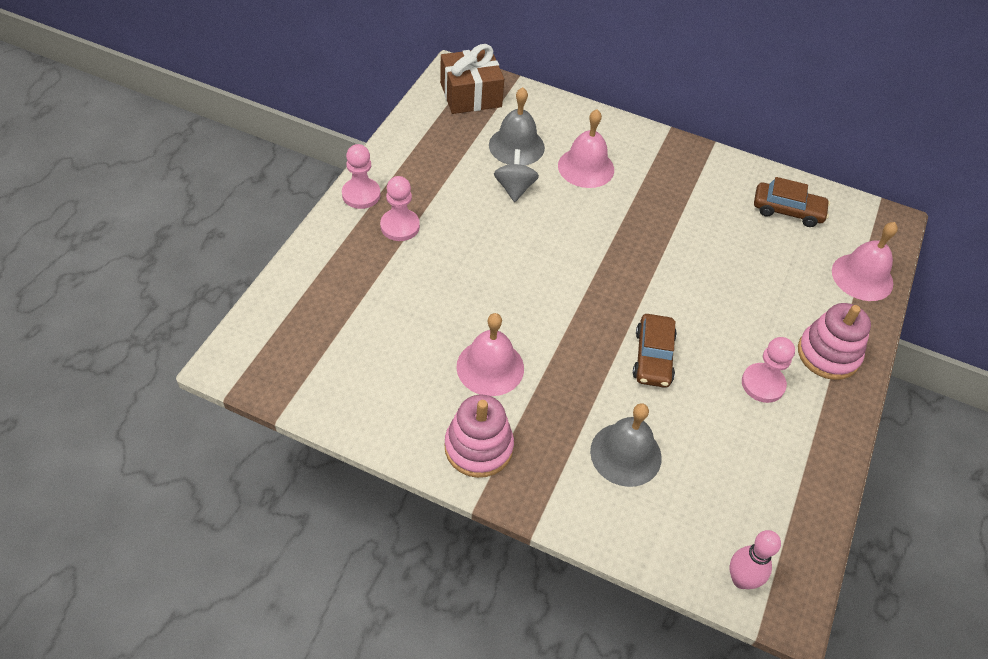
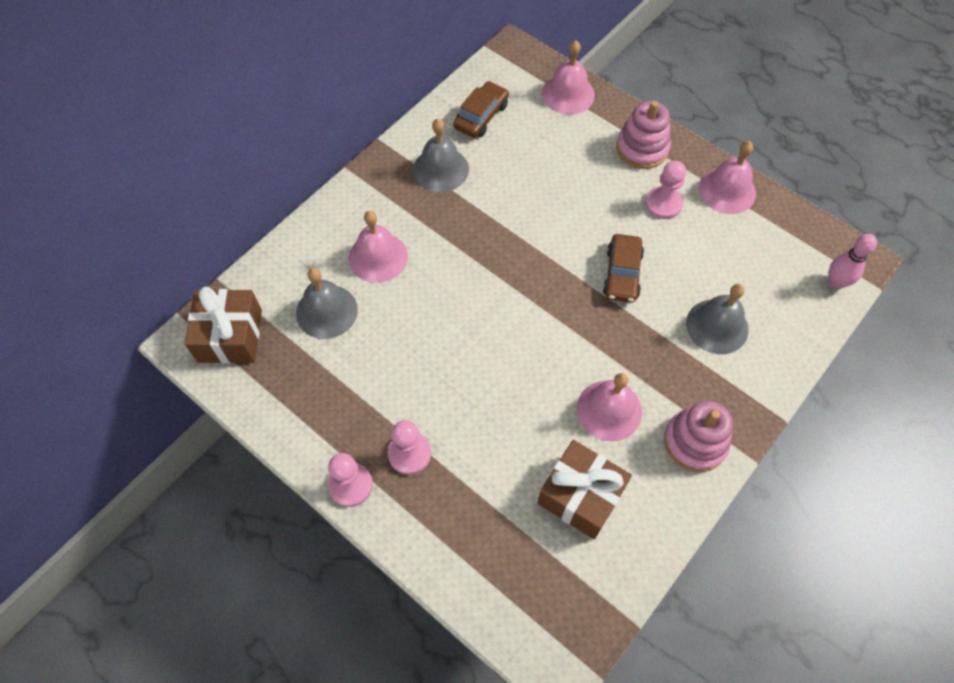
camera: 70 degrees left, 10 degrees up
(393, 357) = (581, 495): none -> brown gift
(514, 188) = (387, 329): grey spinning top -> none
(653, 357) = (622, 274): brown car -> brown car turned 75 degrees clockwise
(705, 192) = (441, 169): none -> grey bell
(816, 446) = (727, 190): none -> pink bell

